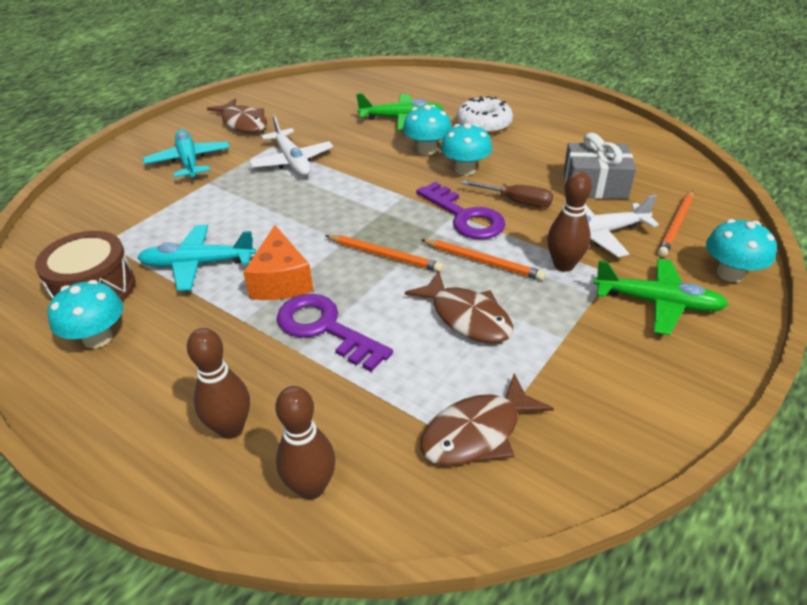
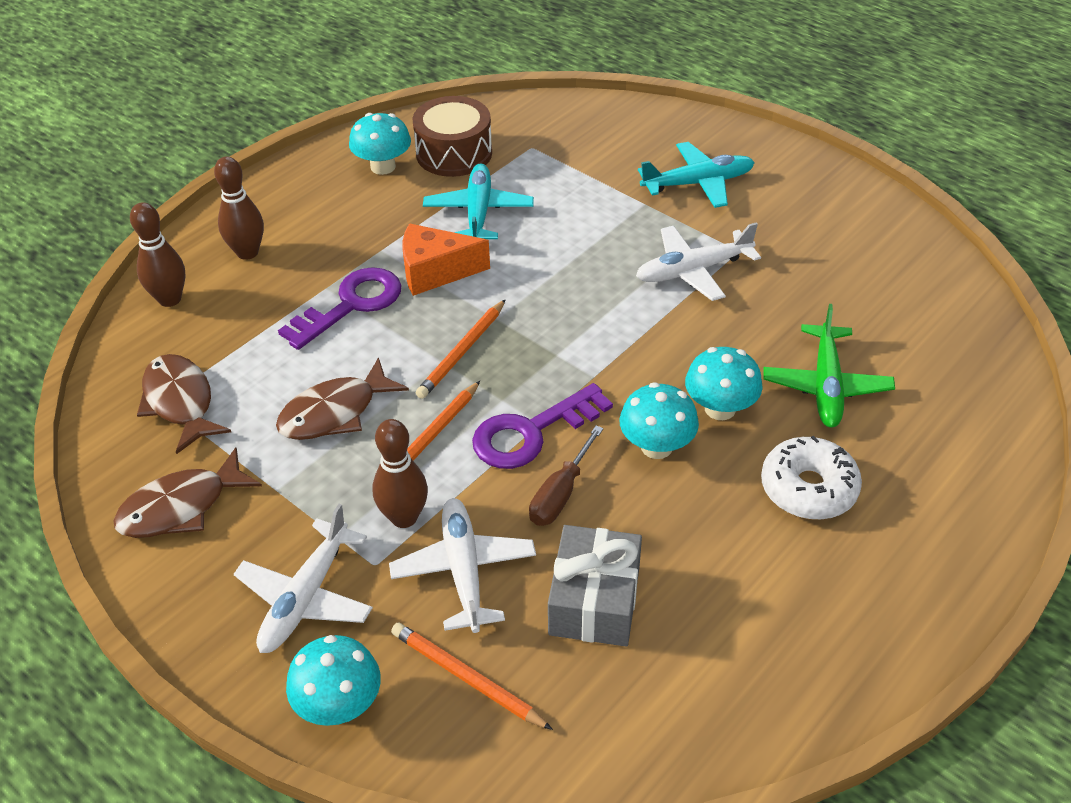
camera: 95 degrees right, 5 degrees up
(243, 123) = (806, 220): brown fish -> brown fish (181, 507)
(657, 303) = (306, 597): green plane -> white plane

